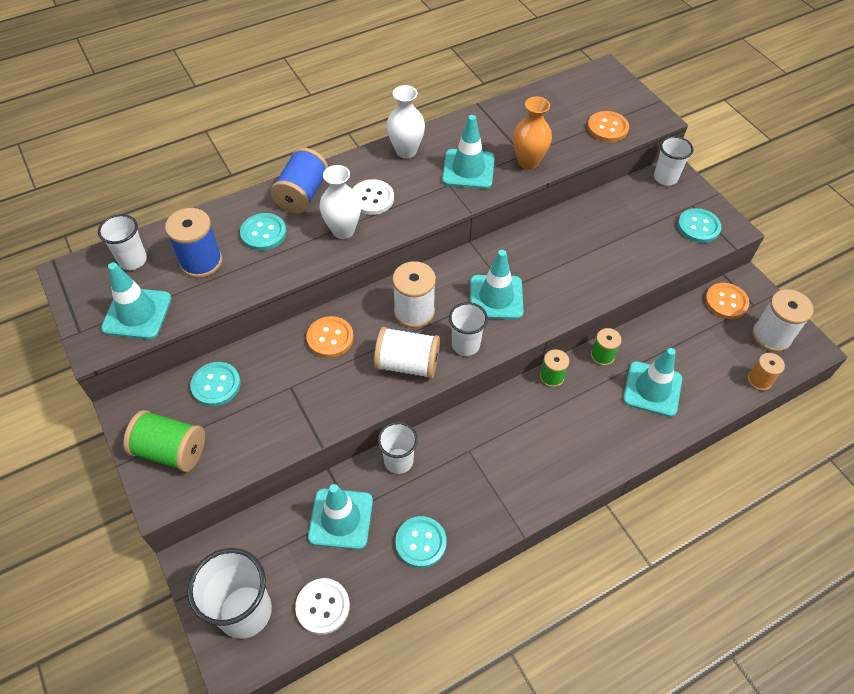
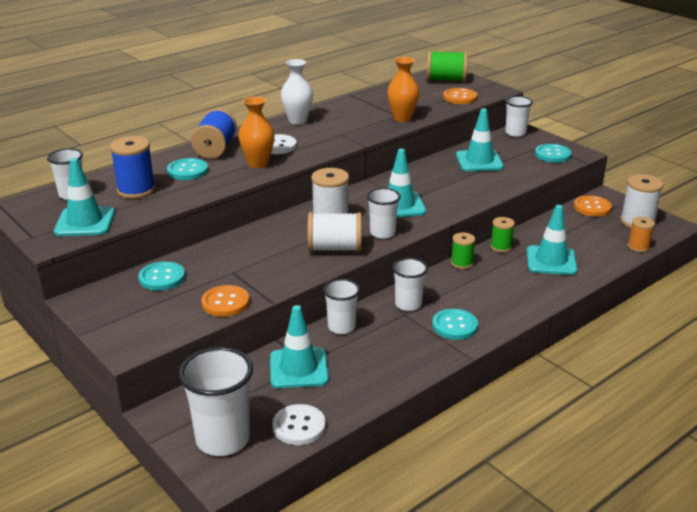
camera: 10 degrees left, 25 degrees down
(171, 450) = (130, 320): green spool -> green spool (446, 80)
(330, 338) = (260, 241): orange button -> orange button (225, 302)
(343, 230) = (258, 163): white vase -> orange vase
(420, 542) = (379, 374): turquoise button -> turquoise button (454, 326)
(468, 169) = (354, 125): turquoise traffic cone -> turquoise traffic cone (479, 161)
(477, 436) = (408, 304): none -> white cup

